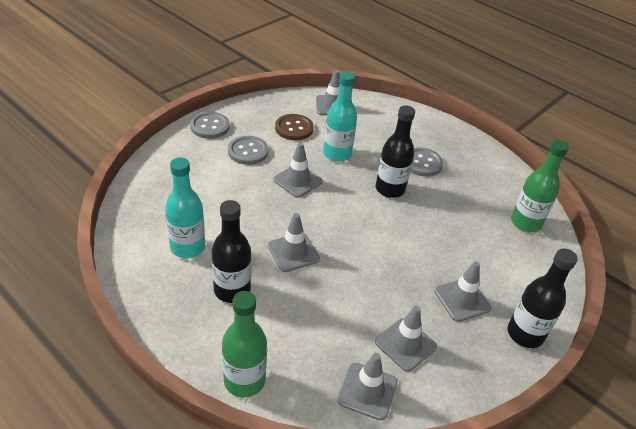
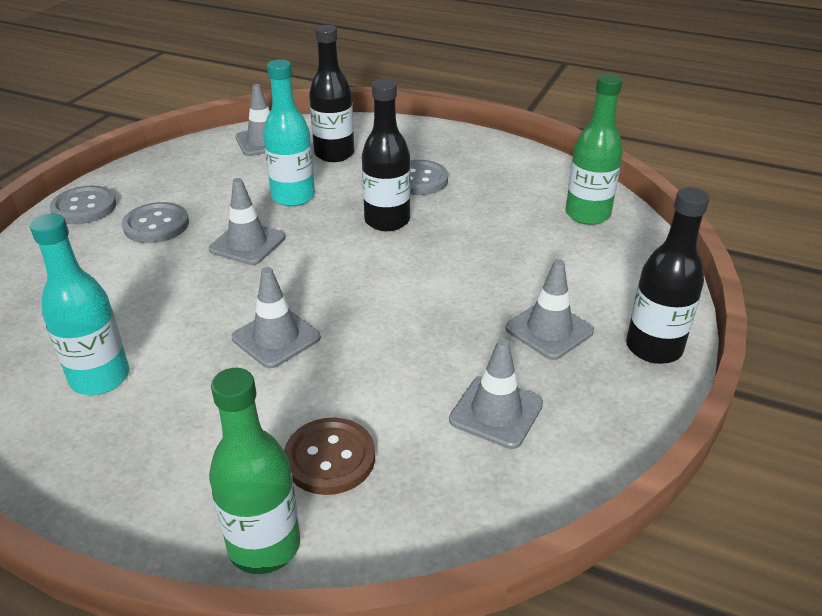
camera: 15 degrees left, 5 degrees down
(232, 290) = (196, 418): black bottle -> black bottle (334, 154)
(294, 128) = (217, 180): brown button -> brown button (330, 458)
(367, 391) = (468, 496): grey traffic cone -> none

